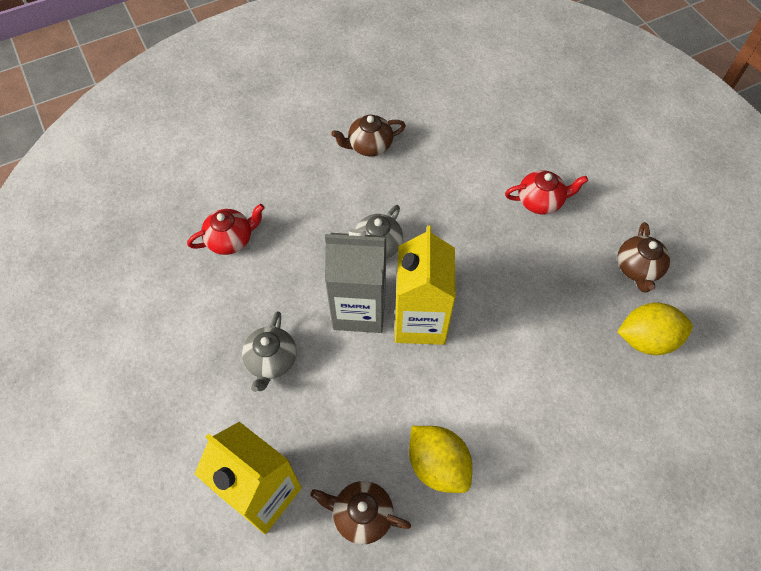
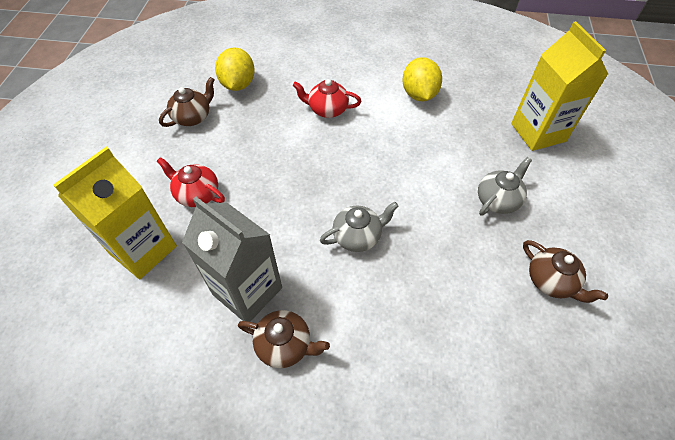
camera: 145 degrees left, 5 degrees down
(231, 239) = (490, 323): red teapot -> red teapot (327, 109)
(359, 309) = (407, 198): grey carton -> grey carton (247, 291)
(361, 515) = (480, 96): brown teapot -> brown teapot (551, 281)
(420, 321) = (368, 166): yellow carton -> yellow carton (143, 250)
(646, 339) = (238, 84): yellow lemon -> yellow lemon turned 60 degrees clockwise

